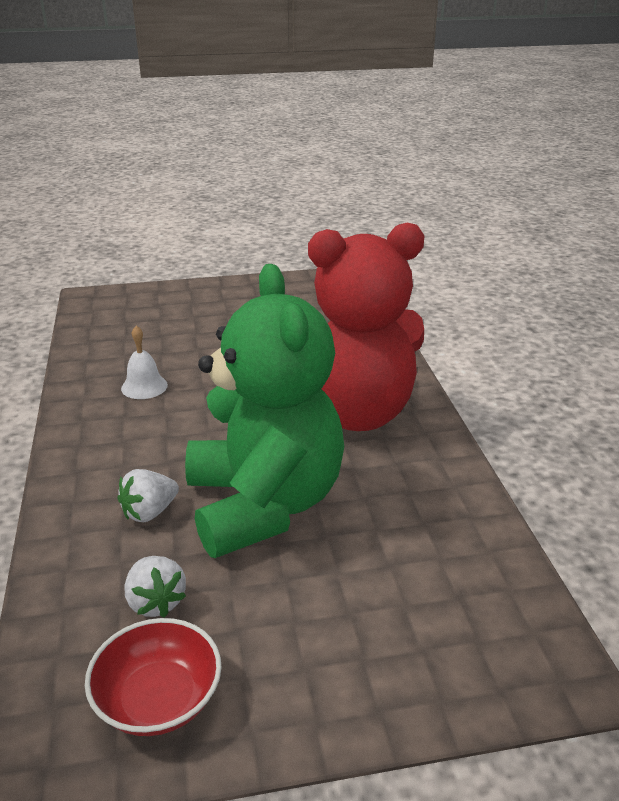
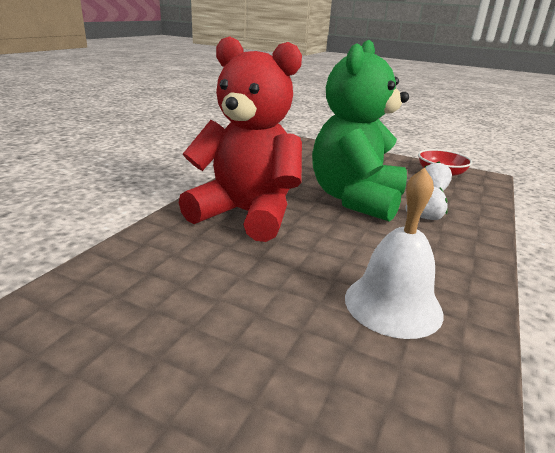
camera: 145 degrees left, 5 degrees down
(144, 386) = (393, 304): white bell -> white bell, size x1.83

